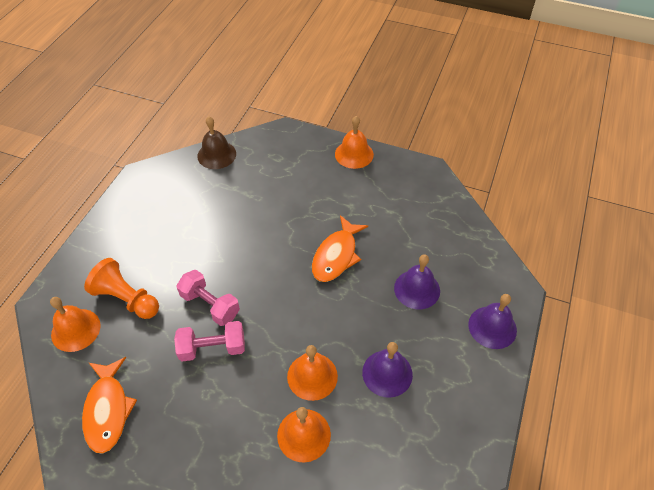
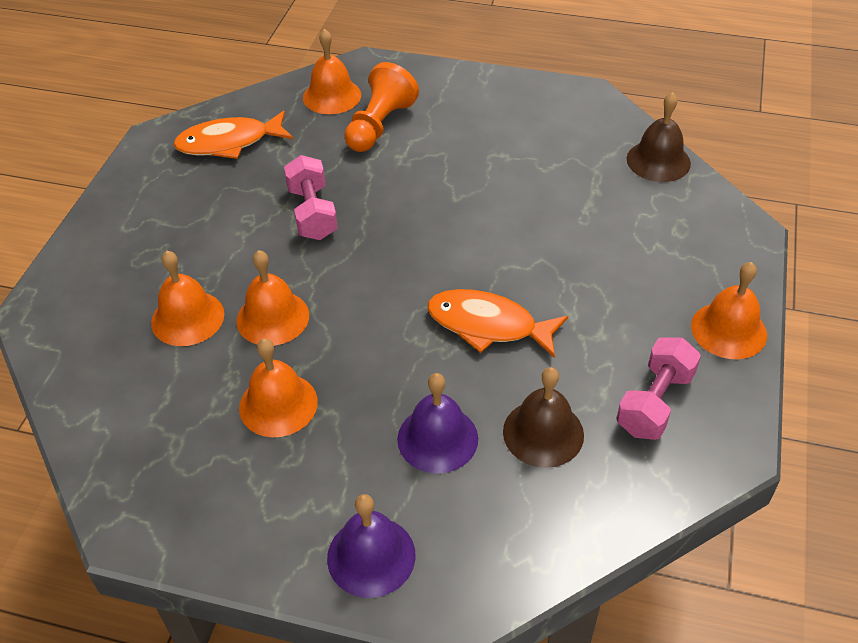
camera: 85 degrees right, 5 degrees down
(210, 305) = (378, 200): pink dumbbell -> pink dumbbell (654, 402)
(387, 373) = (278, 404): purple bell -> orange bell
(415, 241) = (543, 433): none -> brown bell

